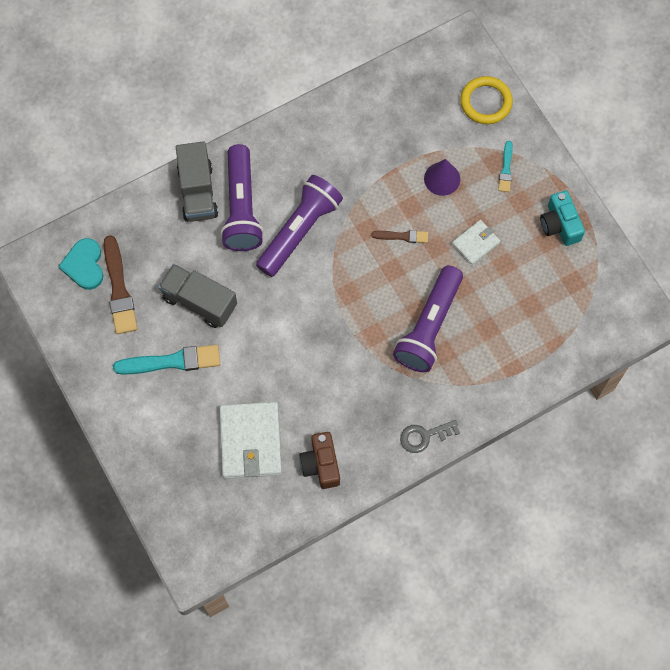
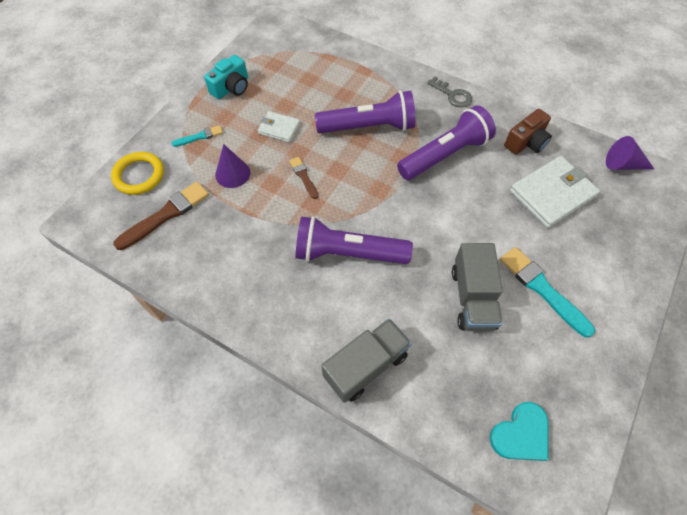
camera: 120 degrees left, 10 degrees down
(119, 289) = (517, 380): brown brush -> brown brush (166, 215)
(240, 536) = (623, 165): none -> purple cone
(241, 207) = (356, 315): purple flashlight -> purple flashlight (445, 155)

